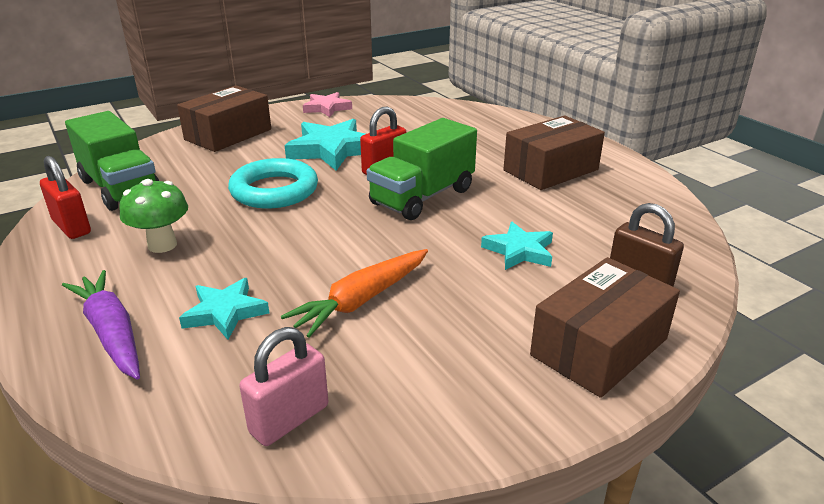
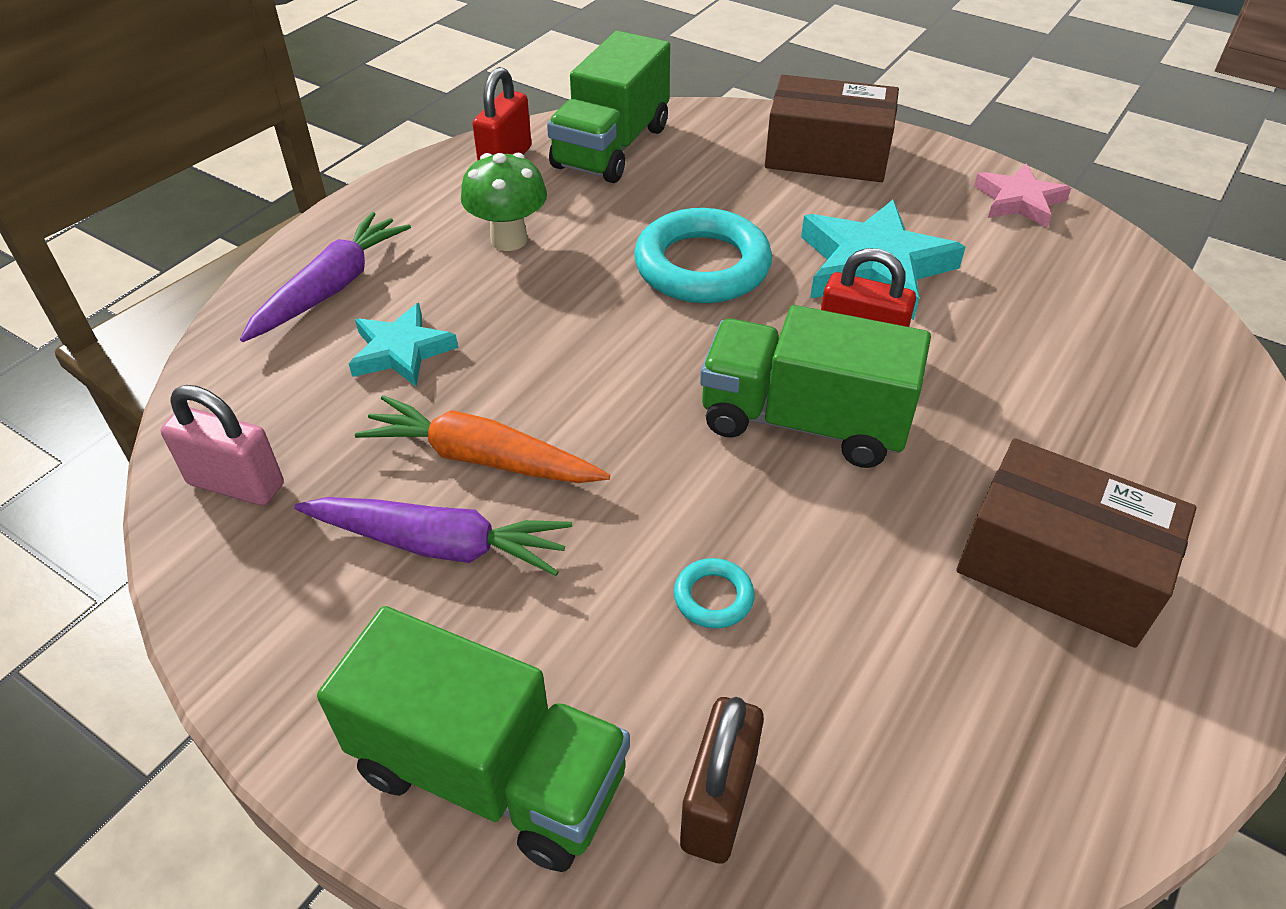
camera: 65 degrees right, 15 degrees up
(422, 332) = (439, 545): none -> purple carrot
(519, 251) = (713, 597): turquoise star -> turquoise ring
(599, 347) = (489, 773): brown box -> green truck

